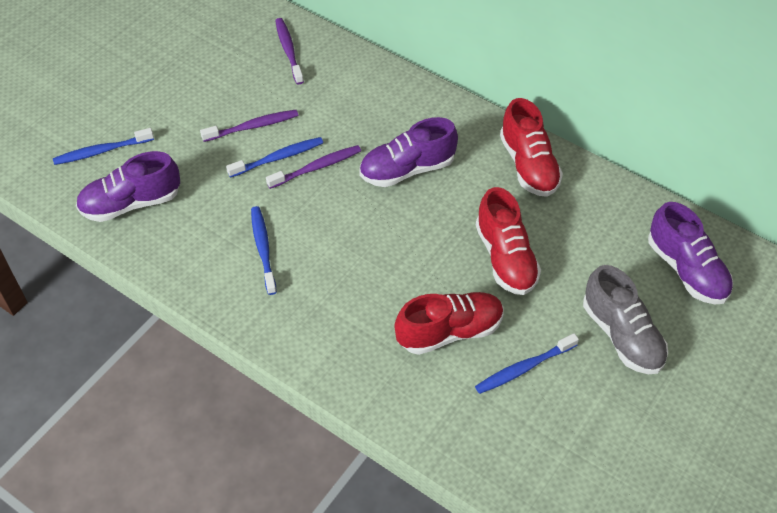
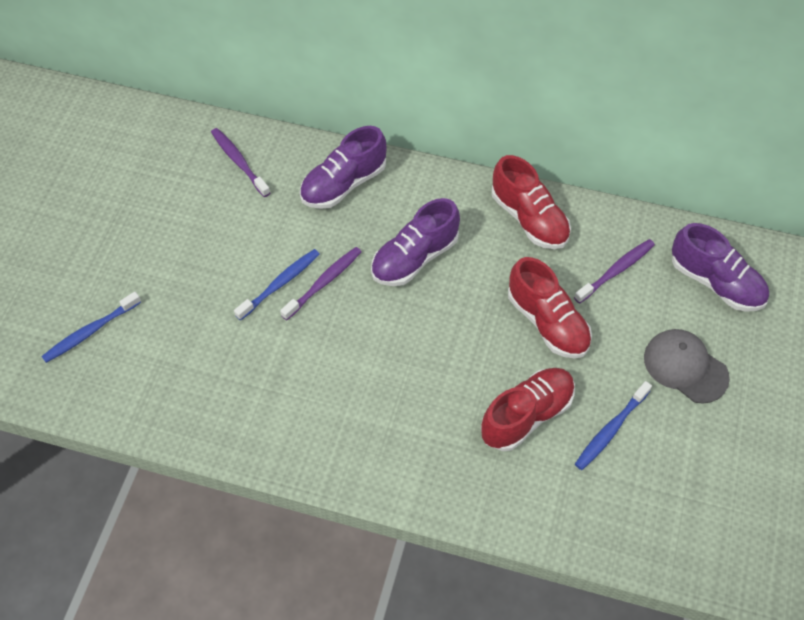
camera: 20 degrees left, 5 degrees up
(131, 203) = (149, 380): purple shoe -> purple shoe (343, 184)
(253, 126) = (239, 257): purple toothbrush -> purple toothbrush (616, 271)
(263, 249) = (308, 387): blue toothbrush -> none
(622, 335) = (685, 367): grey shoe -> grey cap

